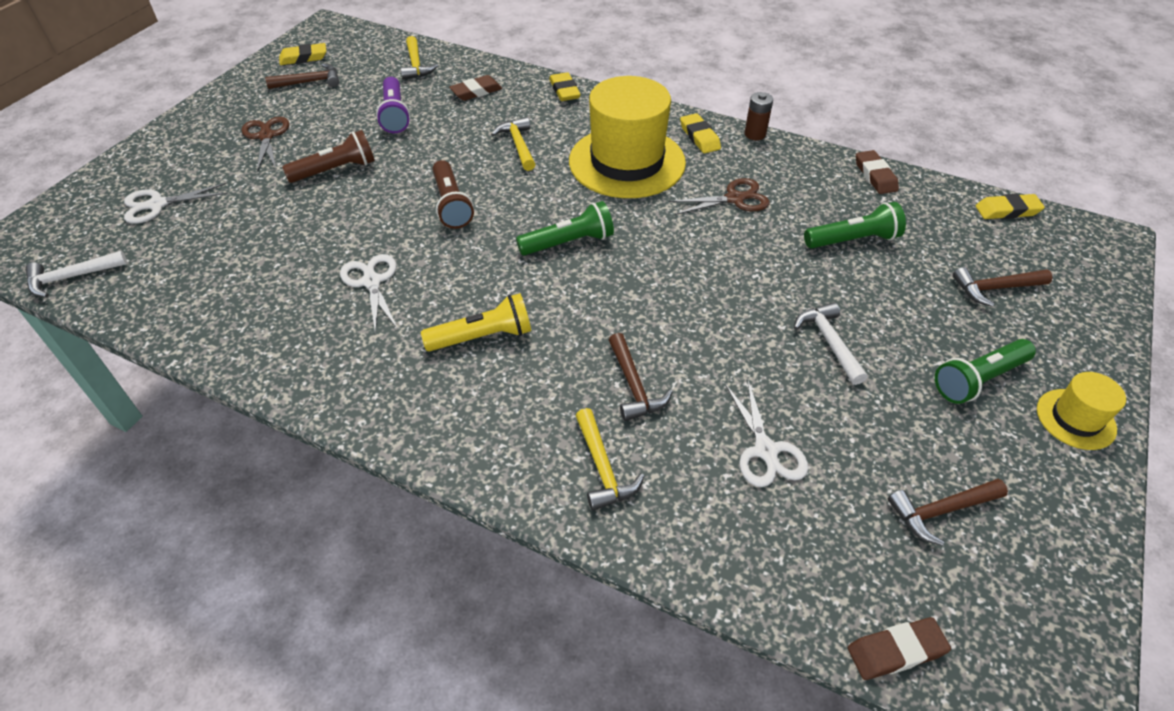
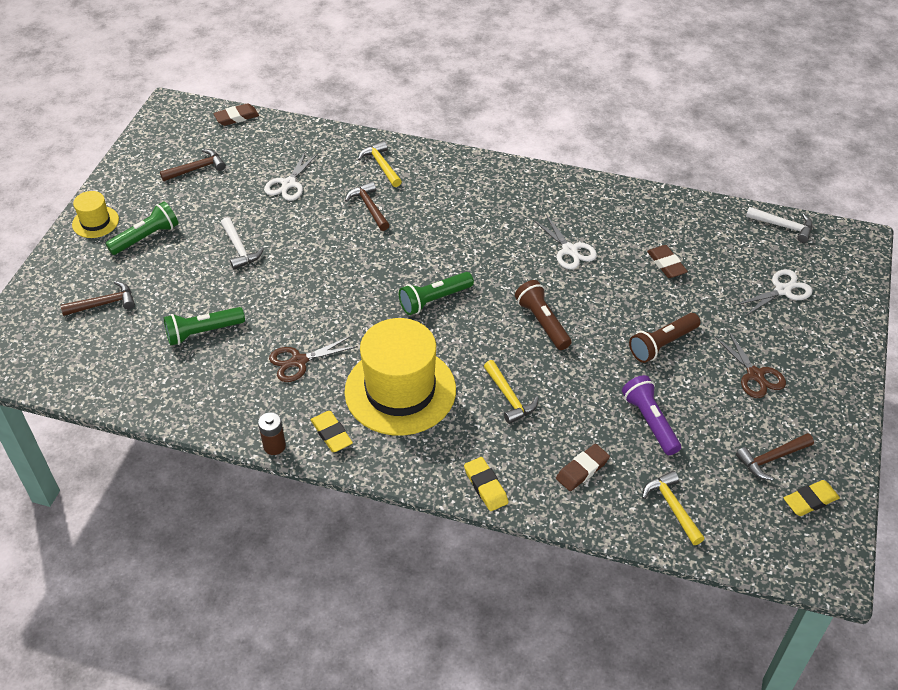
camera: 170 degrees right, 0 degrees up
(71, 277) = (783, 226): white hammer -> white hammer turned 60 degrees clockwise
(483, 337) = (474, 223): yellow flashlight -> none
(766, 451) = (289, 184): white scissors -> white scissors turned 135 degrees counterclockwise
(875, 176) = (164, 406): brown eraser -> brown eraser (666, 264)
(1007, 210) = (57, 381): yellow eraser -> none

